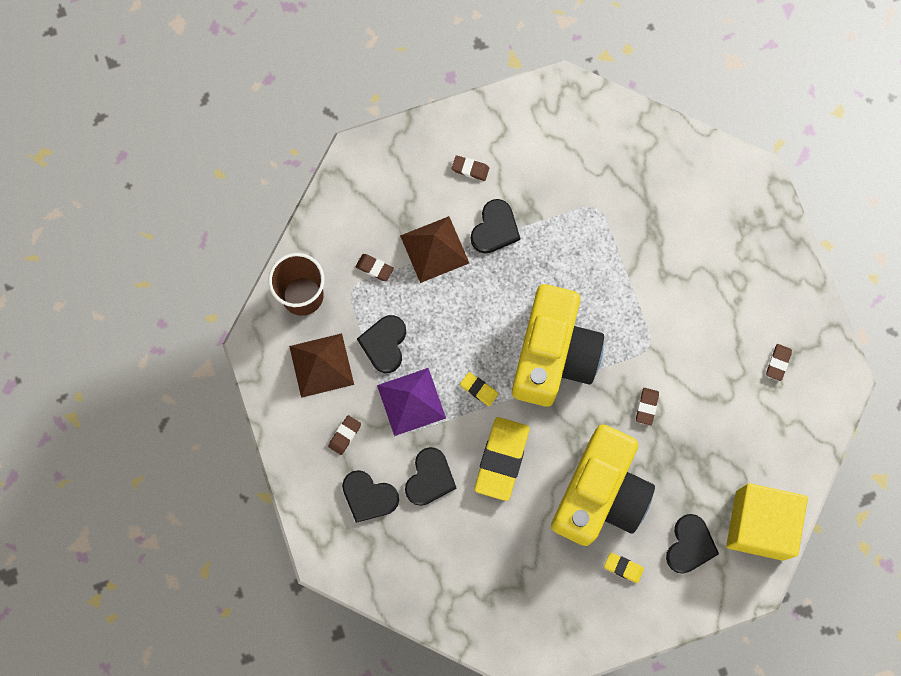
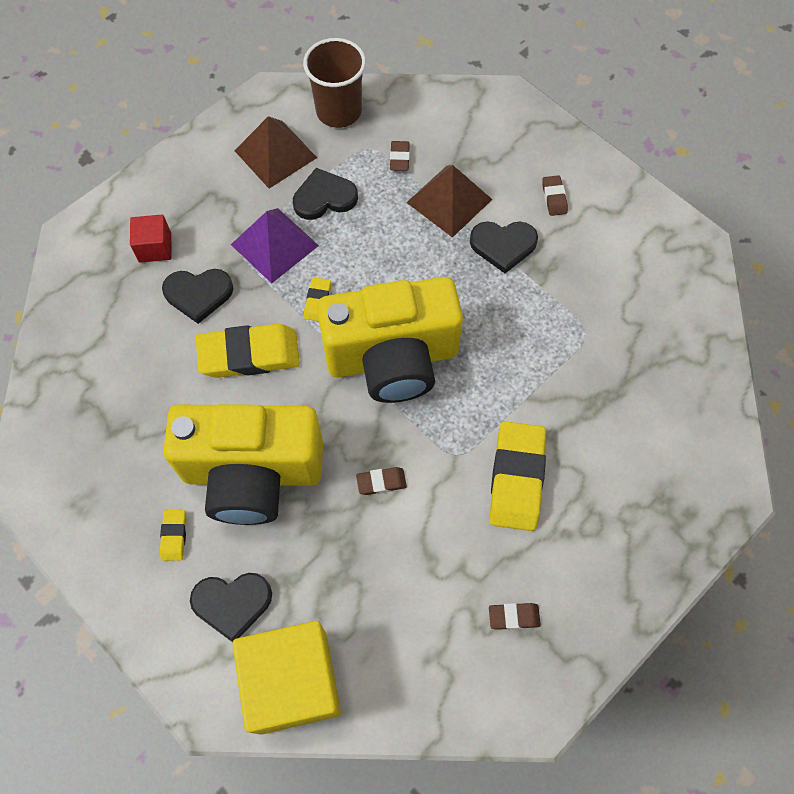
camera: 65 degrees right, 10 degrees down
(345, 435) = (211, 201): brown eraser -> none
(369, 497) = (155, 247): black heart -> red cube
(685, 313) = (516, 478): none -> yellow eraser

